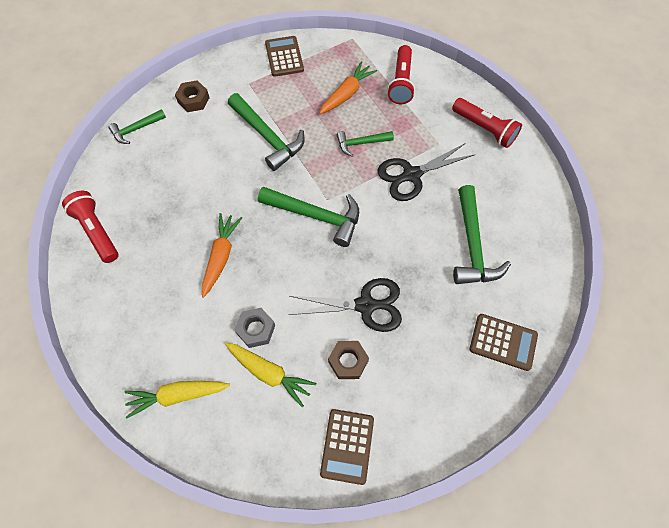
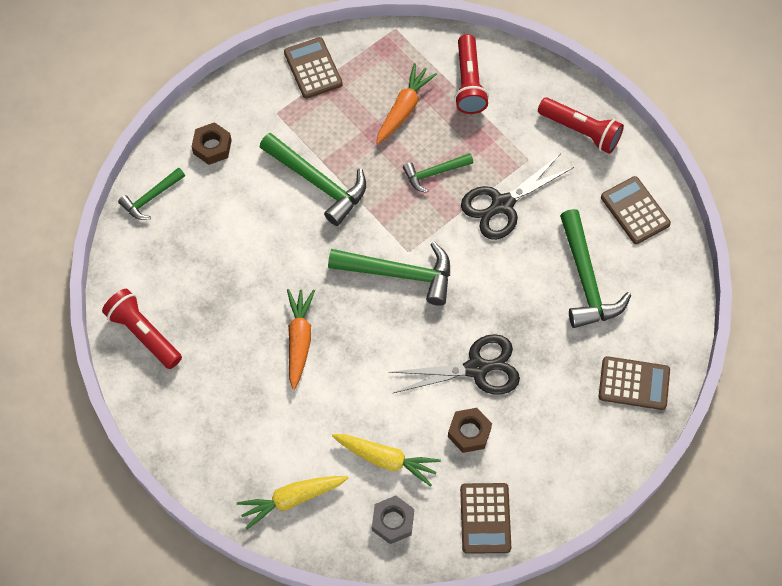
camera: 10 degrees left, 0 degrees up
(256, 329) = (360, 415): grey nut -> grey nut (393, 521)
(521, 196) = (635, 211): none -> brown calculator

